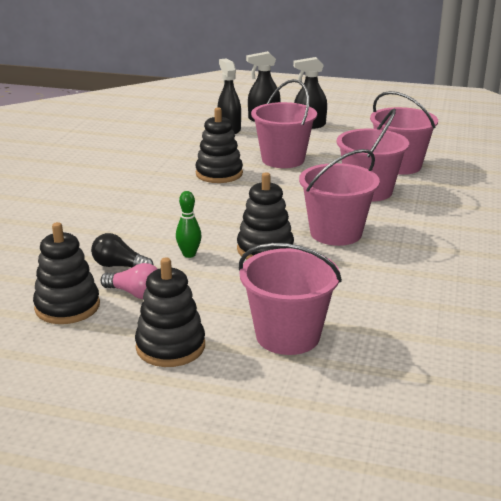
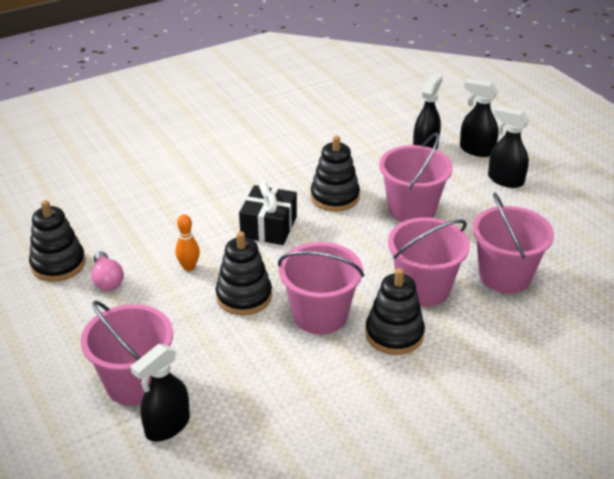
camera: 45 degrees right, 10 degrees up
(119, 266) = (133, 249): black light bulb -> none
(170, 346) = (61, 338): black stacking toy -> black stacking toy (394, 334)
(189, 254) = (189, 267): green bowling pin -> orange bowling pin
(204, 207) = (269, 227): none -> black gift
(362, 343) = (167, 426): none -> black spray bottle

